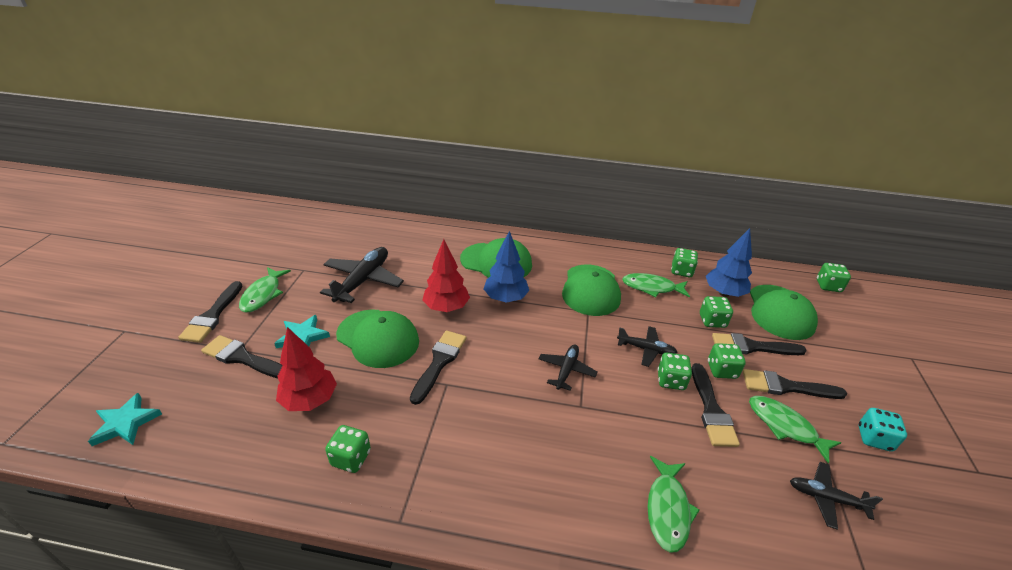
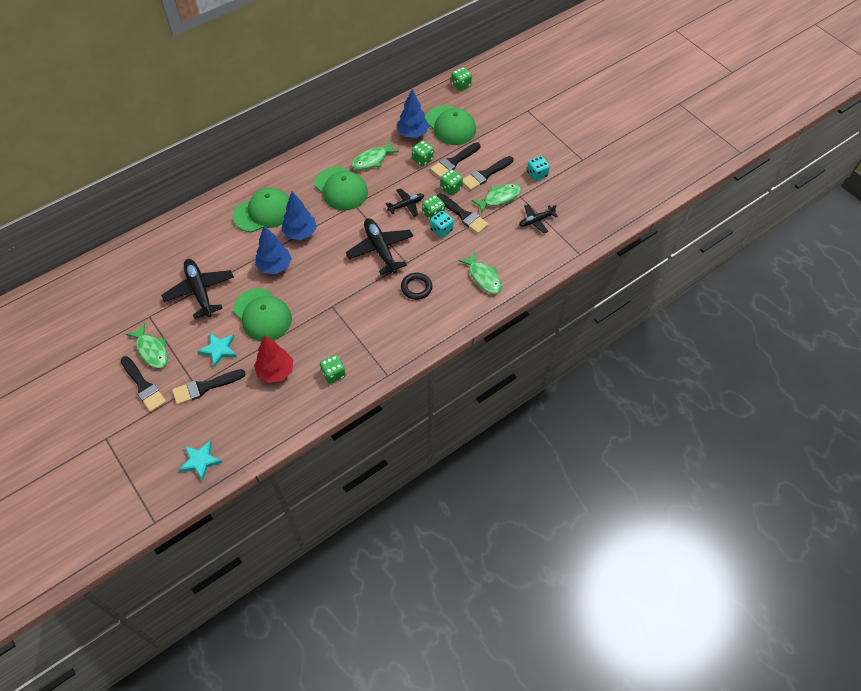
camera: 45 degrees left, 20 degrees up
(378, 338) = (262, 315): green cap -> green cap turned 60 degrees clockwise
(439, 362) = (313, 299): black brush -> none
(446, 307) = (274, 266): red tree -> blue tree
(561, 444) = (416, 288): none -> black ring
(566, 370) = (380, 249): black plane -> black plane, size x1.72
(664, 404) = (441, 230): none -> turquoise dice
(681, 271) = (377, 134): green dice -> none
(785, 426) = (499, 198): green fish -> green fish turned 150 degrees clockwise

